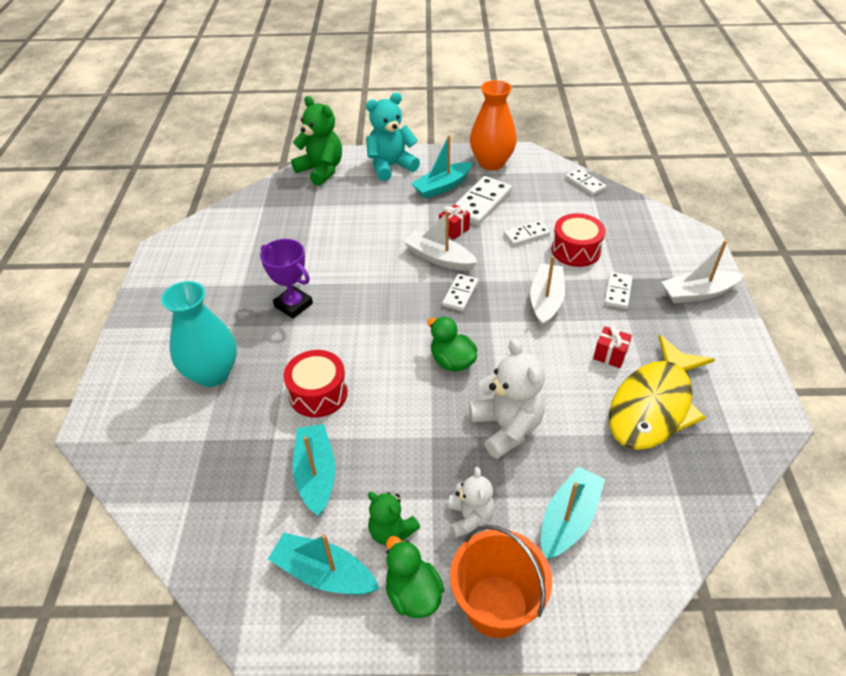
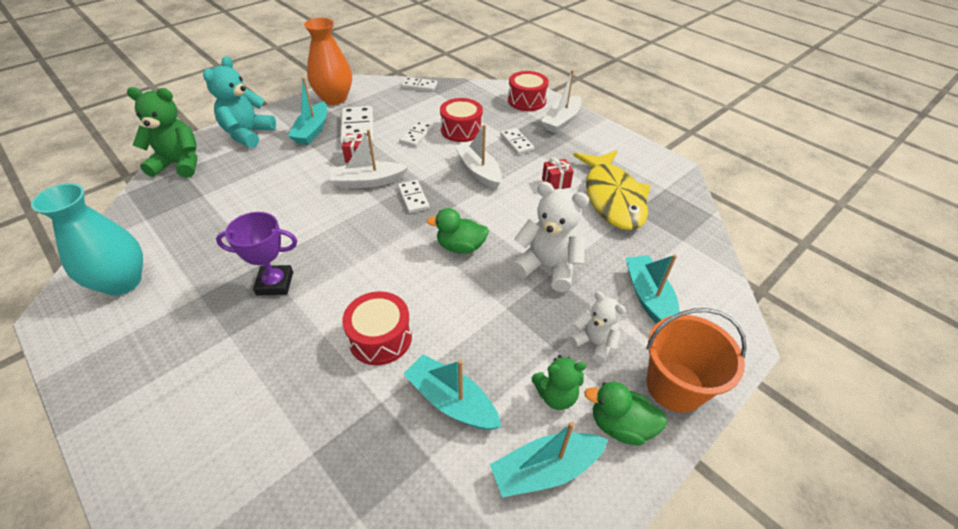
camera: 45 degrees left, 0 degrees up
(212, 373) = (254, 390): turquoise vase -> turquoise vase (122, 282)
(683, 251) = (526, 101): none -> red drum

